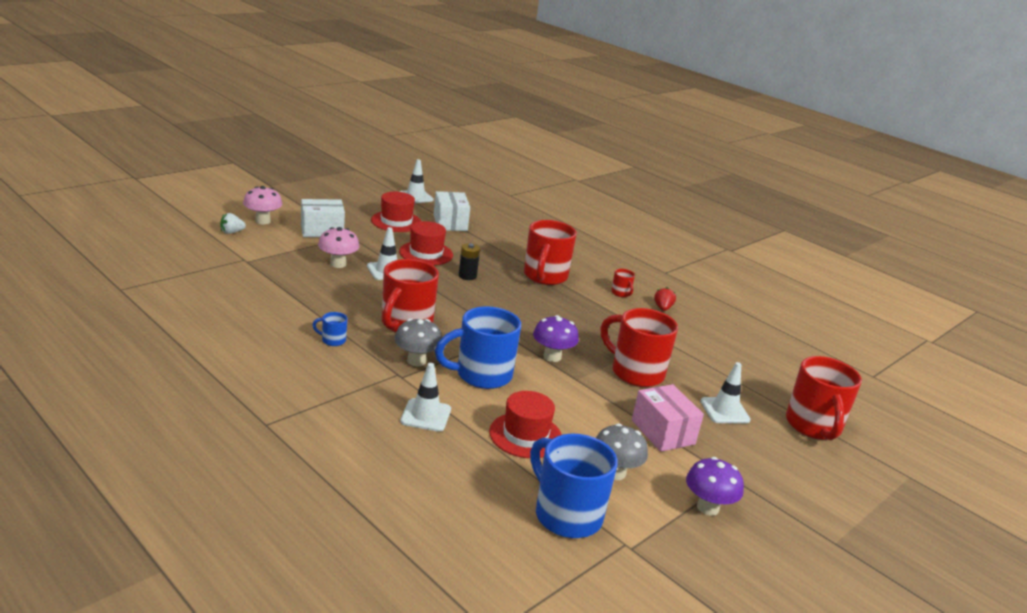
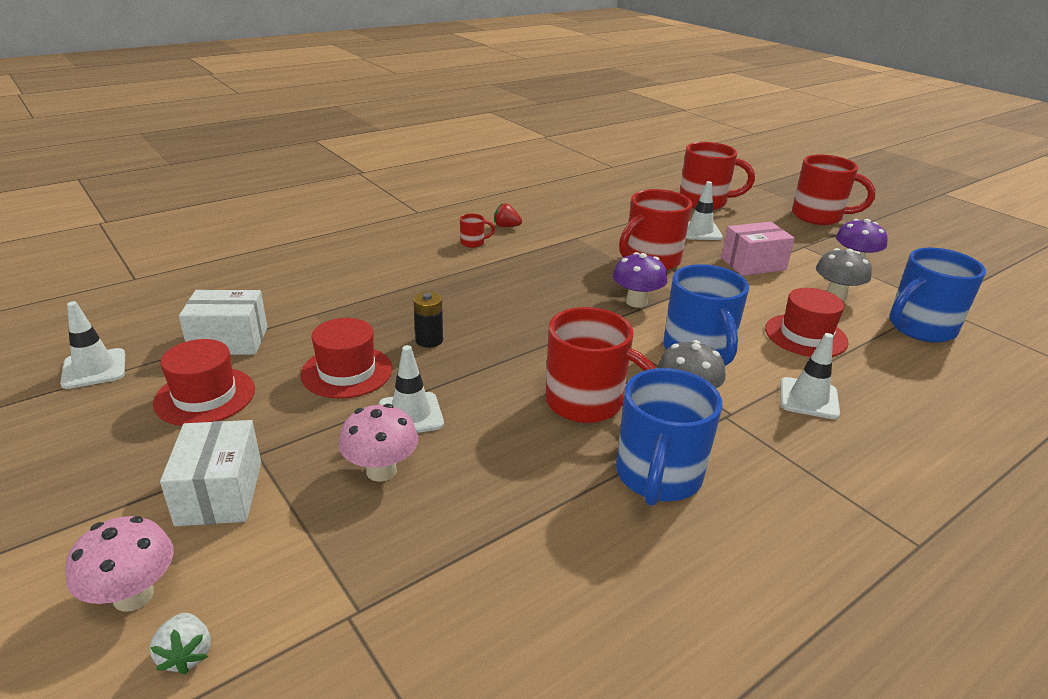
camera: 80 degrees left, 5 degrees up
(332, 340) = (658, 477): blue mug -> blue mug, size x2.31
(545, 277) = (431, 283): red mug -> red mug (819, 217)

